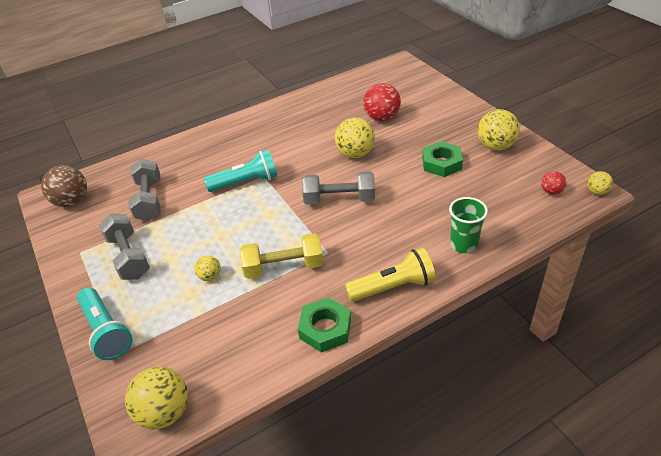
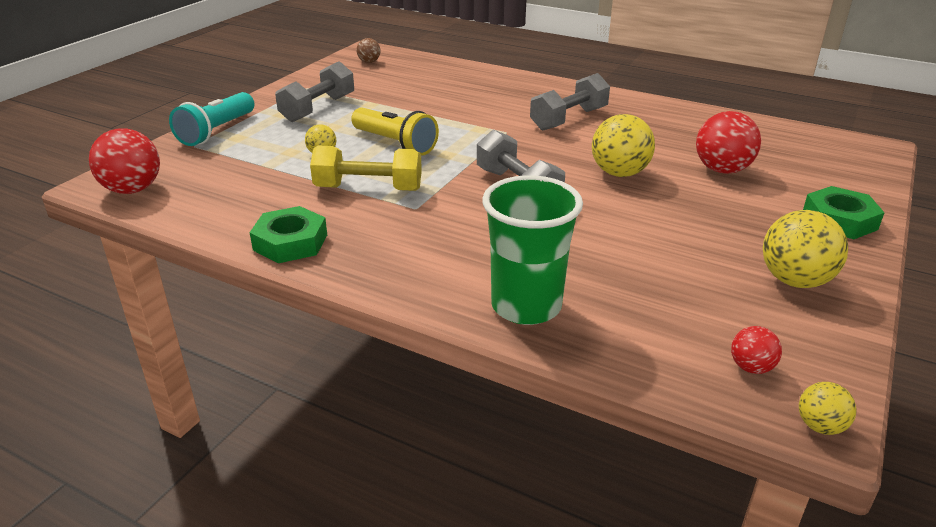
camera: 55 degrees right, 10 degrees down
(72, 201) = (369, 62): brown ball -> brown ball, size x0.53
(149, 200) = (405, 91): grey dumbbell -> grey dumbbell (569, 119)
(165, 412) = (132, 189): yellow ball -> red ball
(246, 182) = (485, 126): turquoise flashlight -> none
(284, 267) = (368, 189): yellow dumbbell -> yellow dumbbell turned 45 degrees counterclockwise
(393, 287) = (393, 269): yellow flashlight -> yellow flashlight (395, 144)
(441, 163) = (685, 242): green nut -> green nut (839, 220)
(463, 244) = (526, 306): green cup -> green cup, size x1.51

